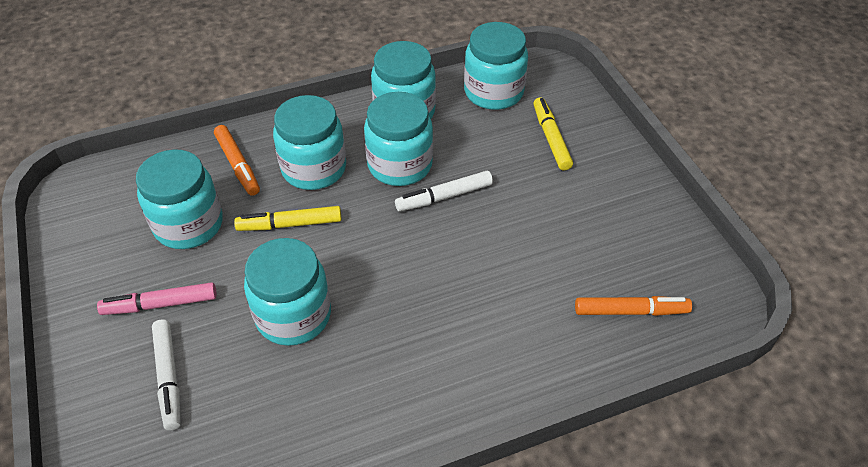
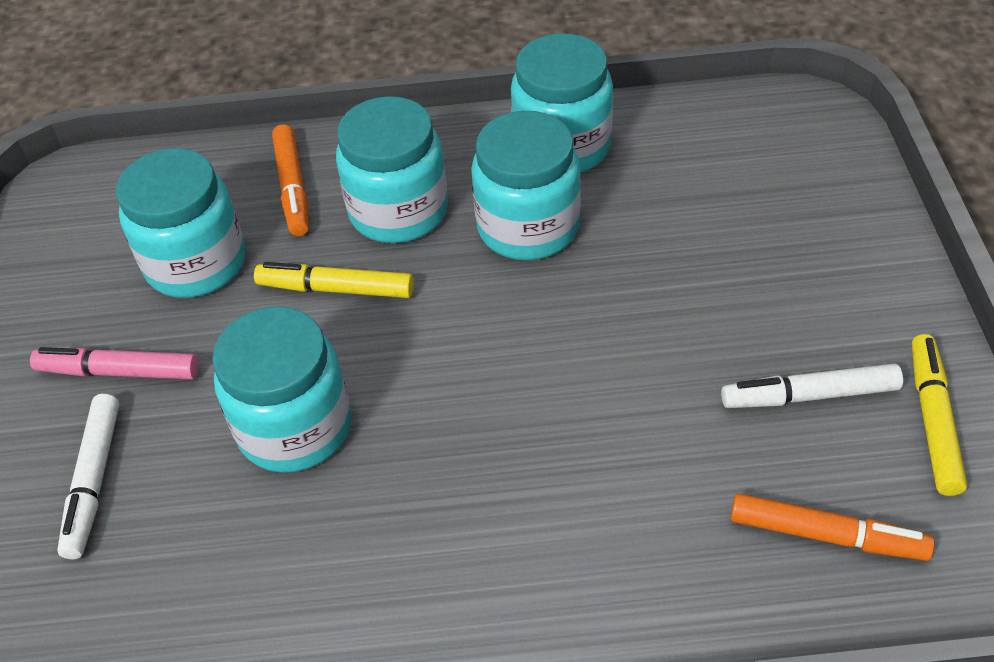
camera: 20 degrees right, 0 degrees up
(444, 197) = (580, 289): white marker -> white marker (810, 396)
(493, 92) = (713, 136): turquoise jar -> none
(551, 138) = (783, 225): yellow marker -> yellow marker (932, 421)

